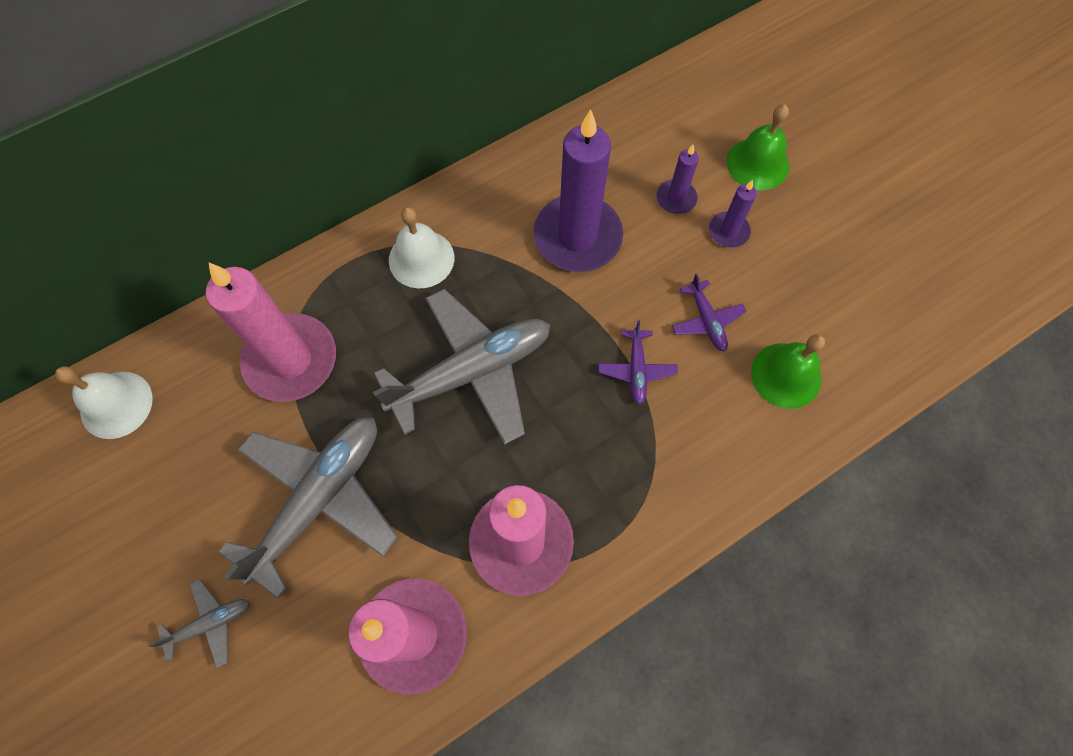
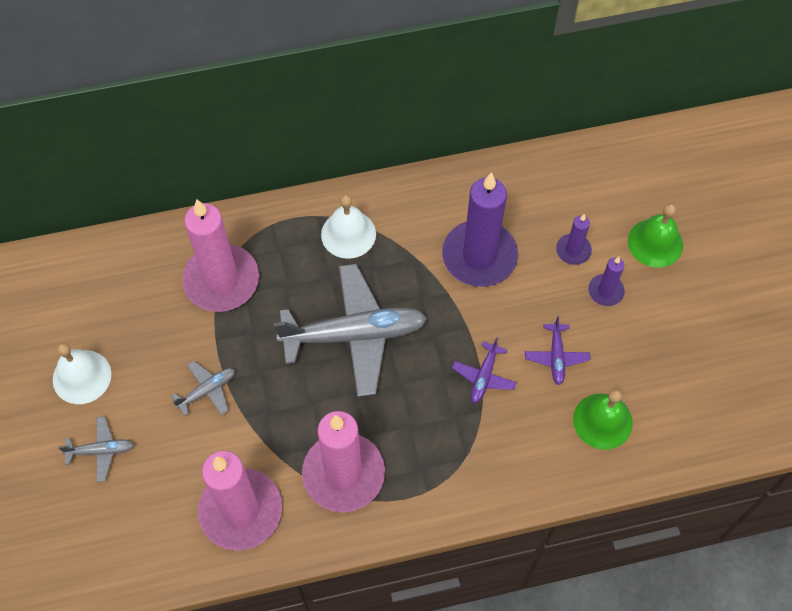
camera: 20 degrees right, 5 degrees down
(116, 404) = (84, 271): white bell -> white bell (82, 376)
(320, 499) = (207, 390): grey plane -> grey plane, size x0.45

